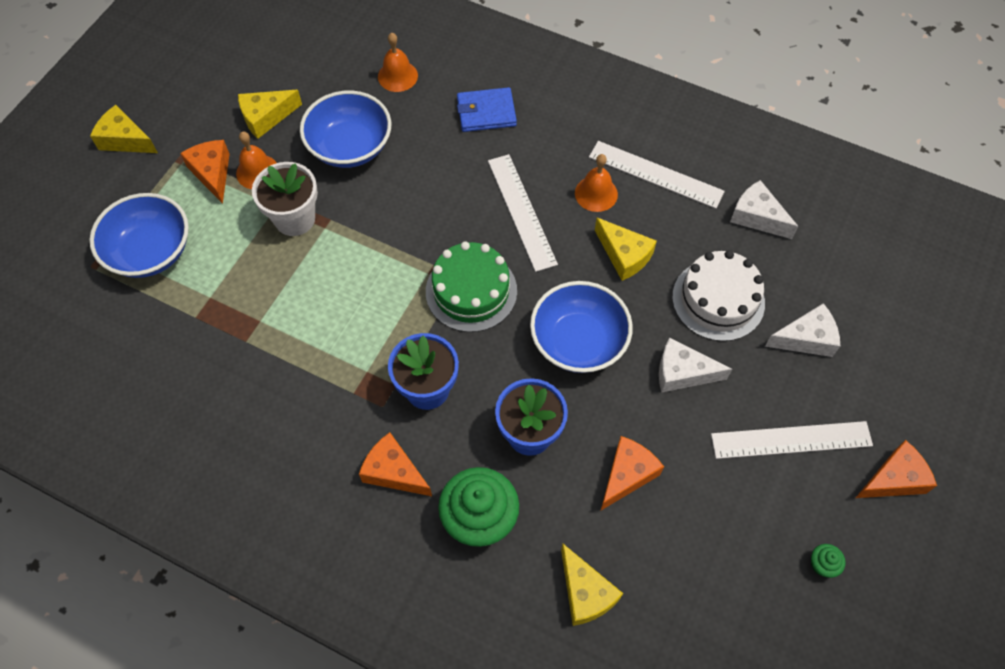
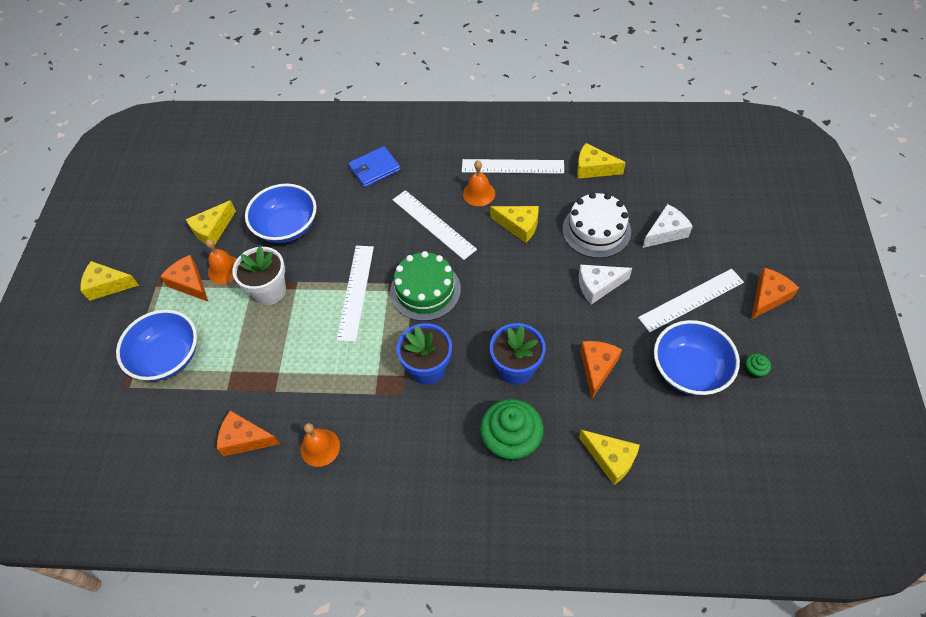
camera: 20 degrees left, 5 degrees down
(390, 260) = (356, 292): none -> white ruler
(394, 472) = (433, 436): orange cheese -> orange cheese (245, 439)
(397, 76) = (298, 167): orange bell -> orange bell (320, 447)
(578, 341) = (517, 294): blue bowl -> blue bowl (689, 370)
(757, 217) = (593, 168): white cheese -> yellow cheese

